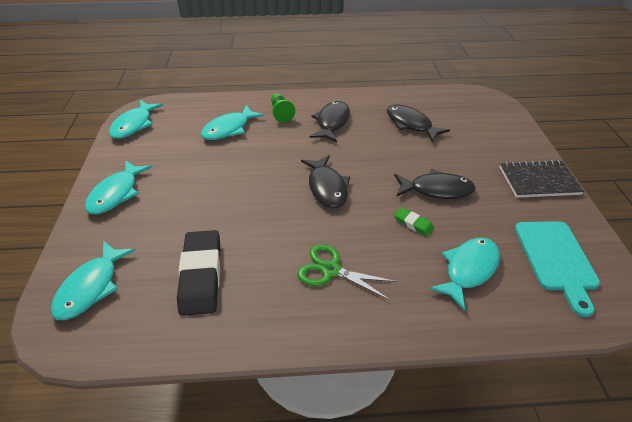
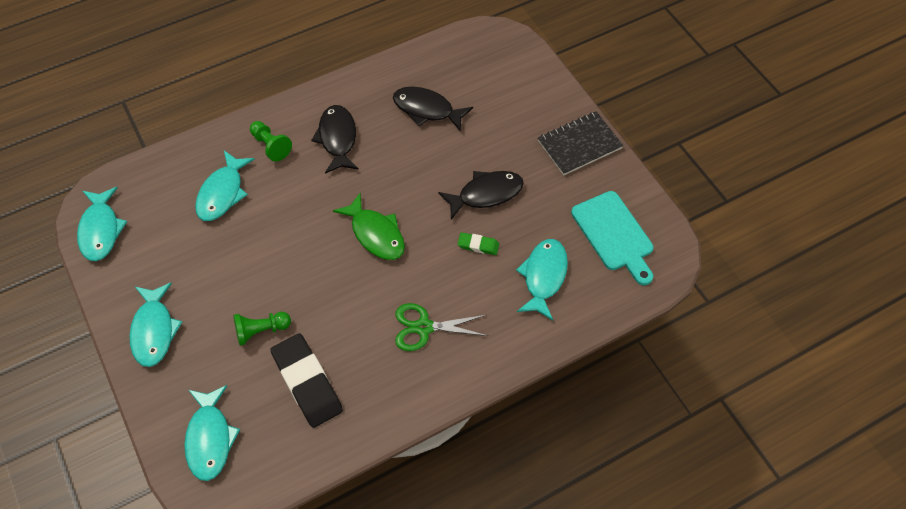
camera: 25 degrees left, 15 degrees up
(192, 222) = (261, 331): none -> green pawn
(327, 187) = (375, 234): black fish -> green fish

